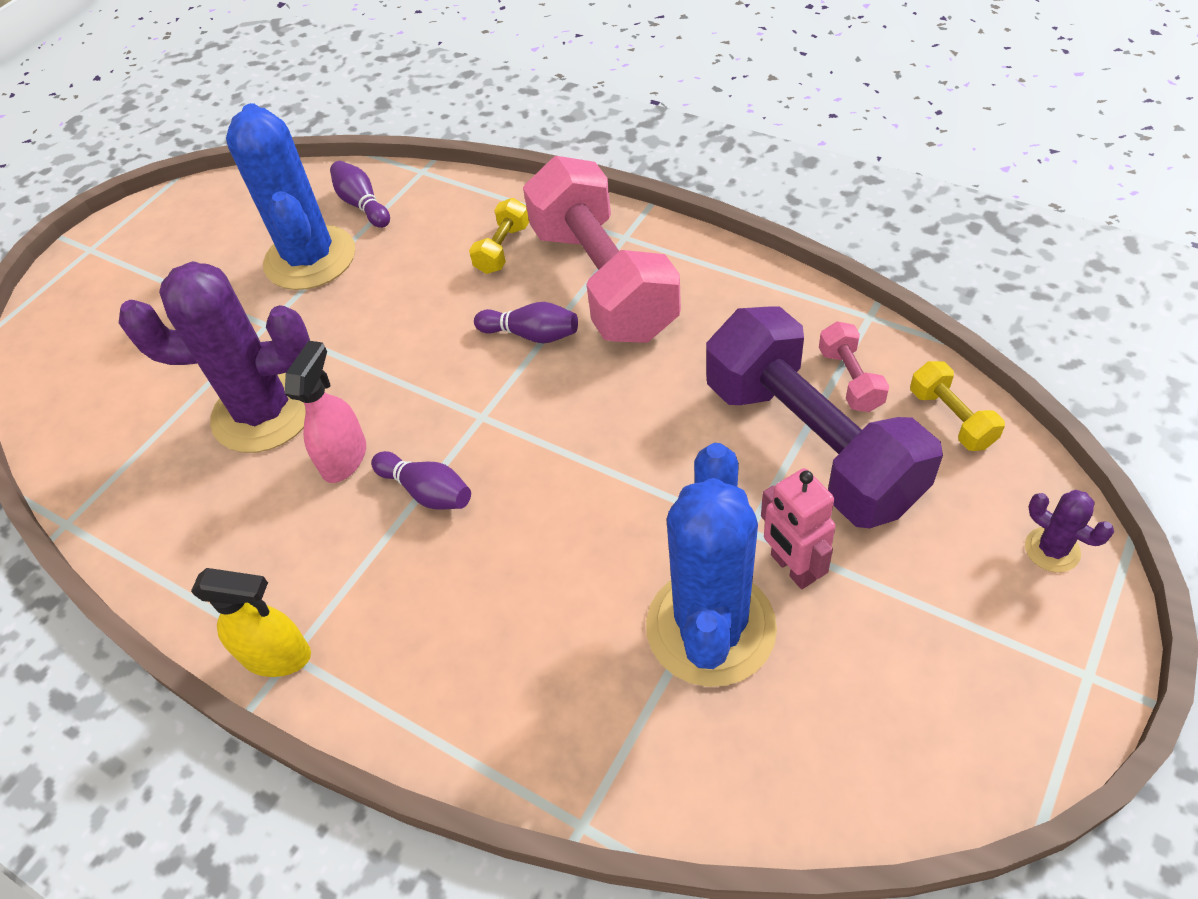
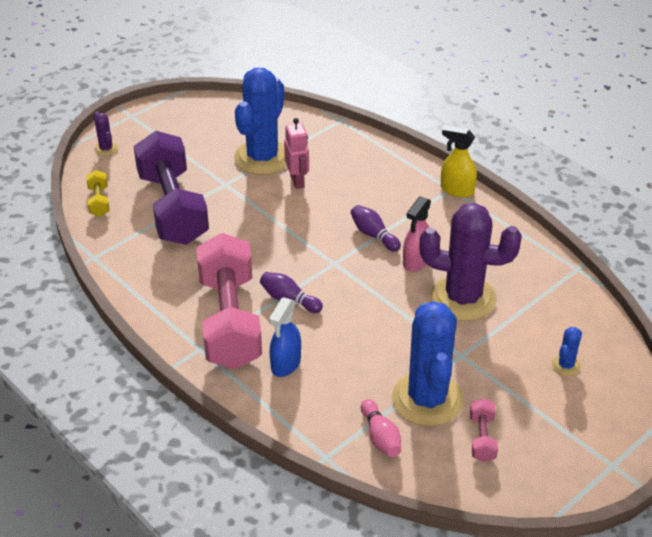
camera: 170 degrees left, 10 degrees down
(121, 350) = (566, 365): none -> blue cactus
(363, 205) = (380, 437): purple bowling pin -> pink bowling pin
(503, 249) = (285, 364): yellow dumbbell -> blue spray bottle
(792, 568) = (216, 167): pink robot -> pink robot (297, 181)
(850, 379) = (131, 230): pink dumbbell -> pink dumbbell (482, 438)

